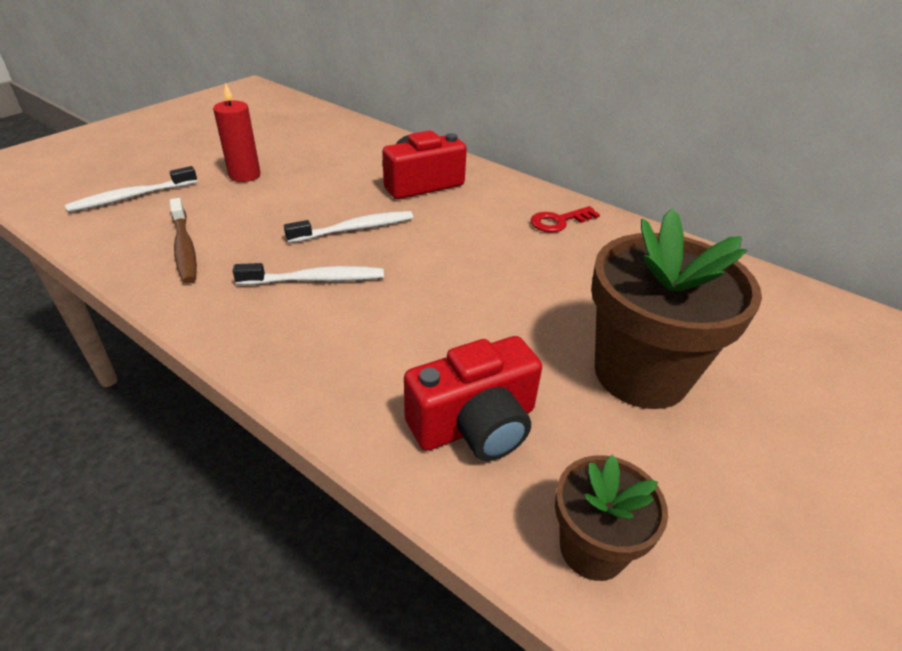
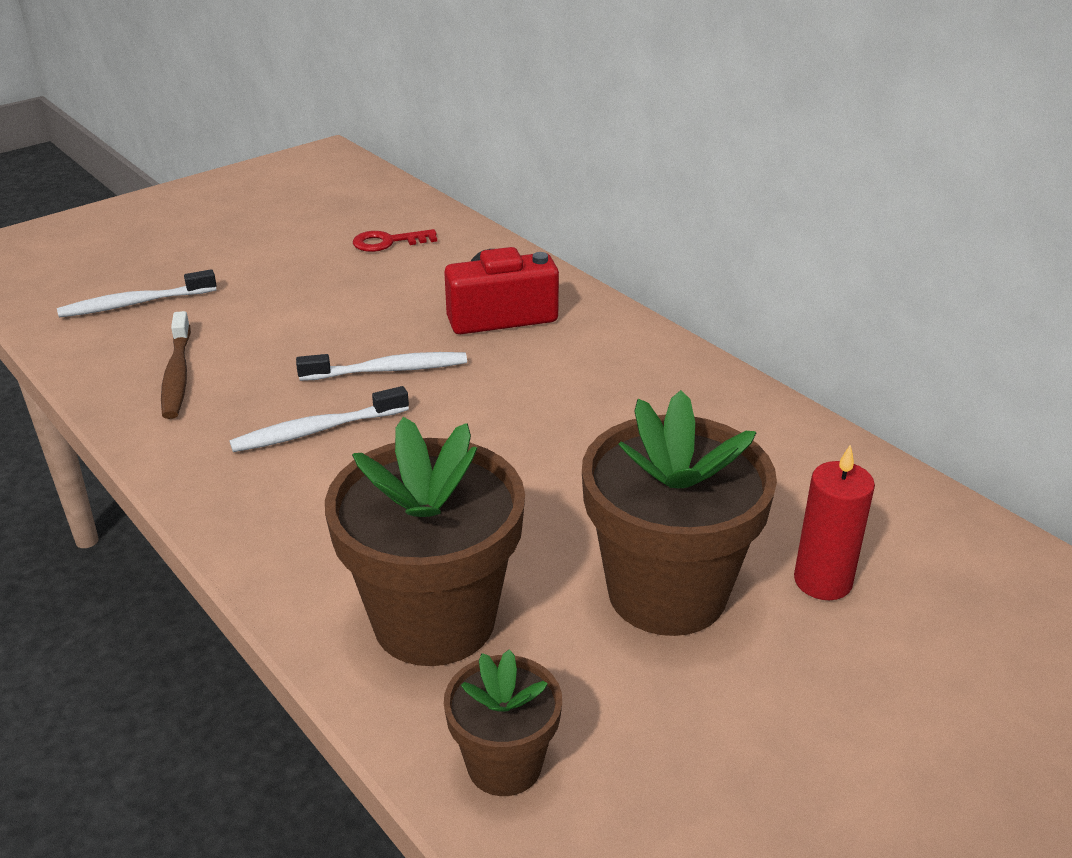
camera: 15 degrees right, 5 degrees down
(244, 175) = (277, 285): red candle -> red candle (822, 581)
(316, 280) = (316, 430): white toothbrush -> white toothbrush turned 150 degrees clockwise
(475, 424) = (434, 620): red camera -> brown flower pot
(559, 221) = (665, 385): red key -> red key (388, 242)

